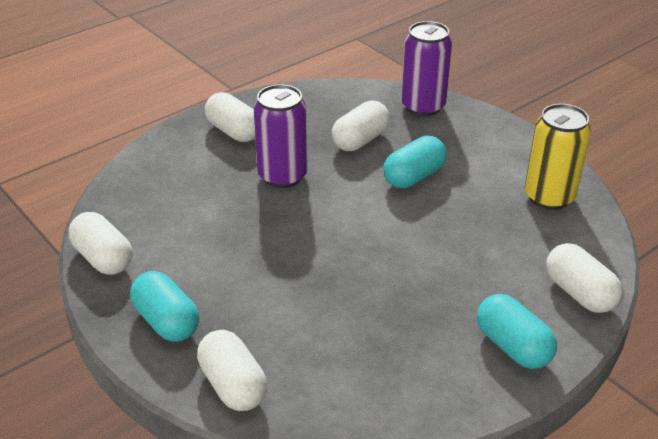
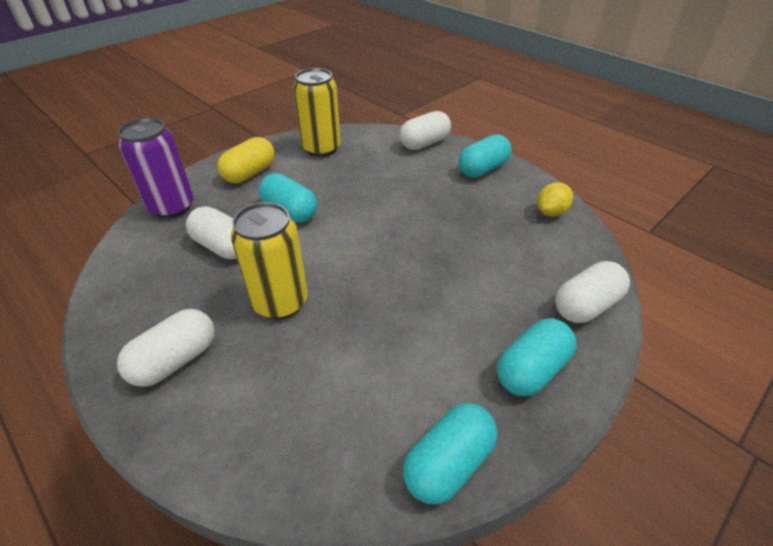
camera: 95 degrees left, 5 degrees up
(103, 258) = (448, 463): white capsule -> turquoise capsule
(282, 176) = (280, 302): purple can -> yellow can
(406, 399) = (551, 212): none -> yellow lemon
(486, 146) = (250, 173): none -> yellow capsule

